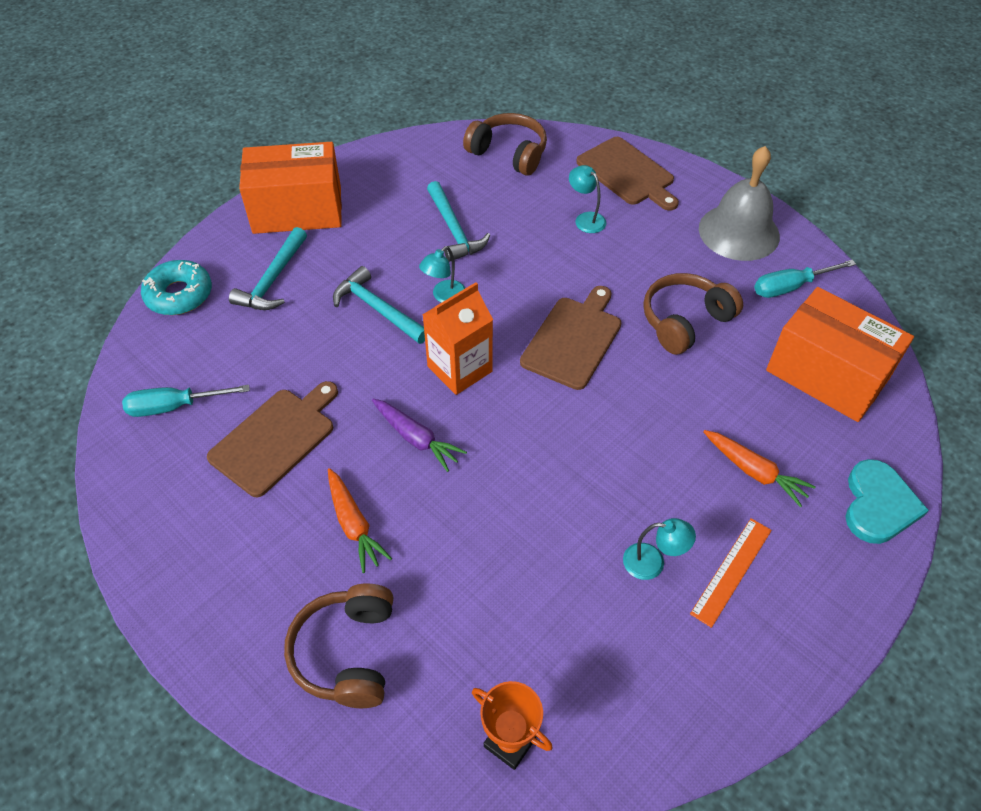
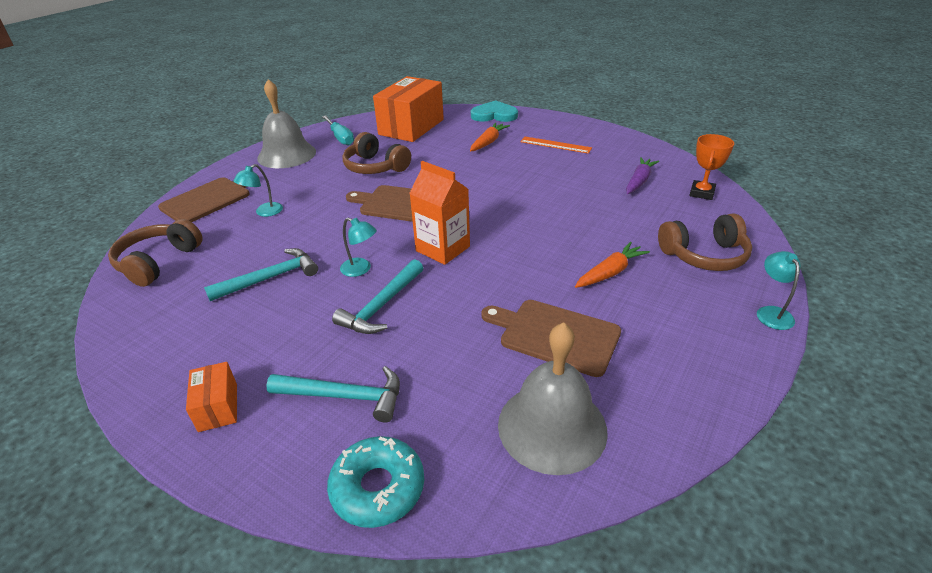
camera: 100 degrees left, 15 degrees down
(174, 406) = (552, 426): turquoise screwdriver -> grey bell
(297, 210) = (218, 407): orange box -> orange box, size x0.46
(416, 438) = (519, 258): purple carrot -> purple carrot (639, 181)
(652, 562) = (564, 164): turquoise lamp -> turquoise lamp (771, 312)

